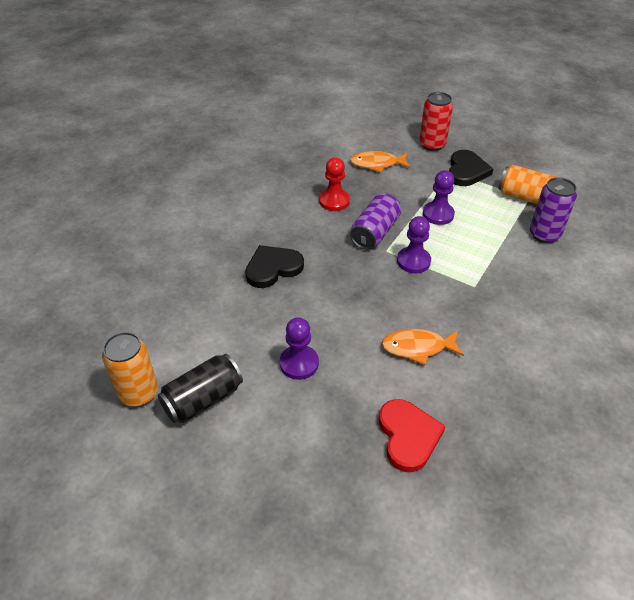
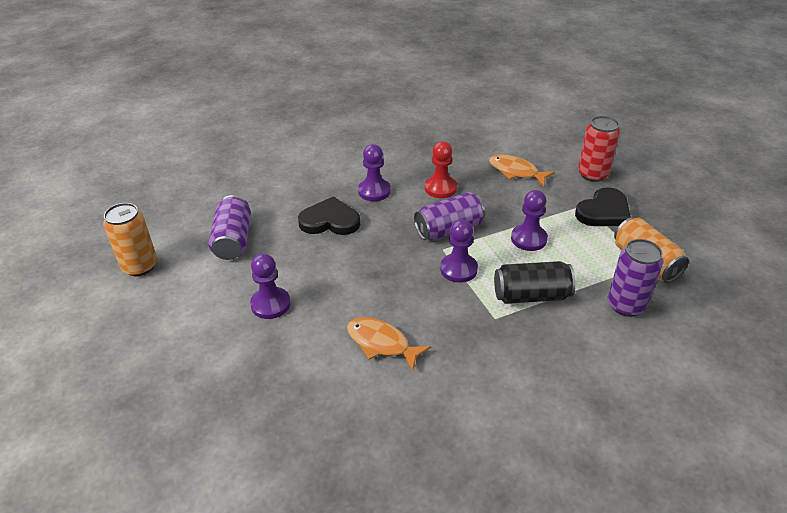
camera: 35 degrees right, 5 degrees down
(203, 399) = (175, 293): black can -> black can (531, 295)
(204, 325) = (233, 240): none -> purple can
(283, 226) = (374, 191): none -> purple pawn
(408, 436) = (293, 410): red heart -> none

